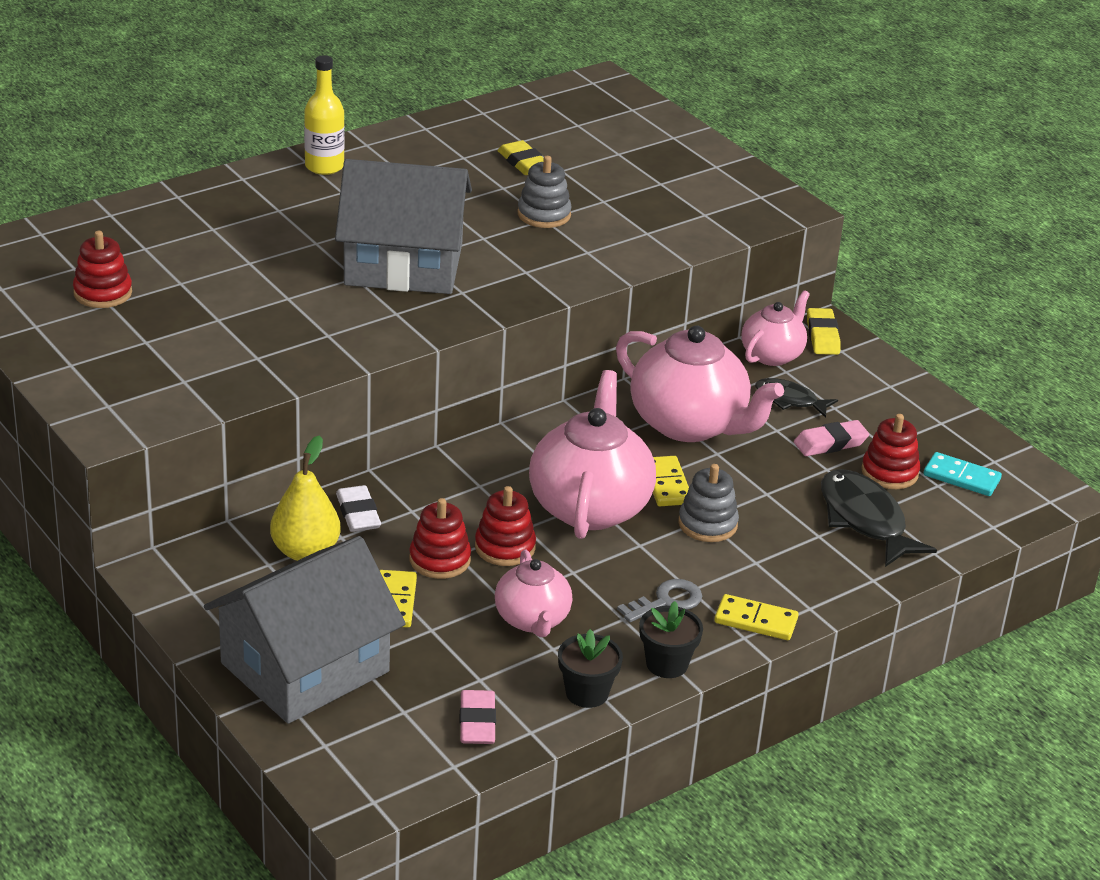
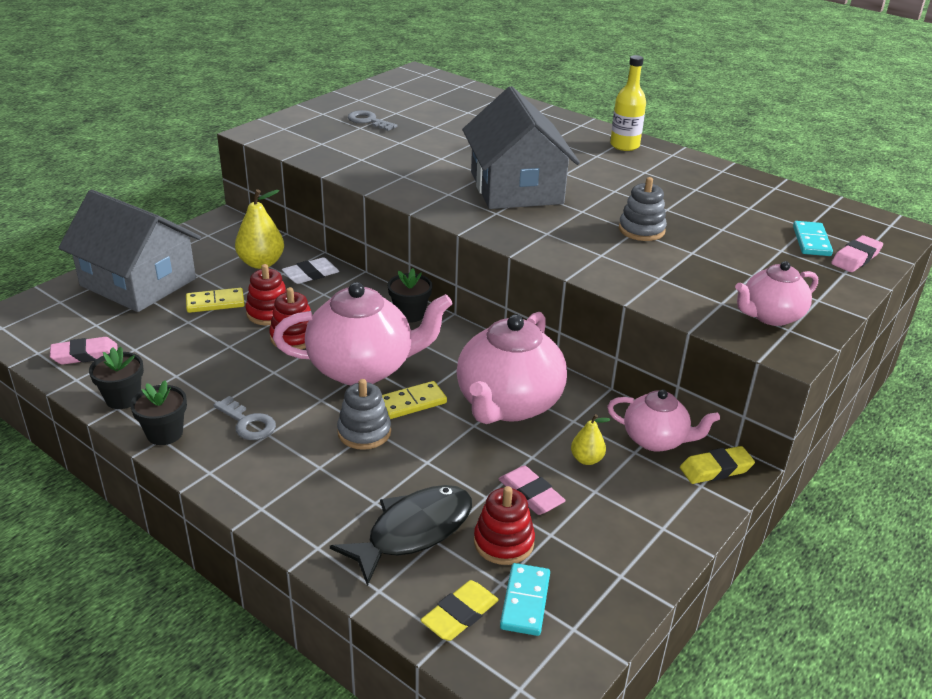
camera: 75 degrees right, 0 degrees up
(103, 293) = (406, 109): red stacking toy -> none
(127, 331) = (368, 121): none -> grey key
(490, 453) = (410, 314): none -> black flower pot
(523, 163) = (714, 212): yellow eraser -> yellow eraser (460, 614)
(532, 620) = (208, 361): pink teapot -> pink teapot (770, 316)
(608, 132) = (811, 241): none -> turquoise domino
(649, 122) = (856, 258): none -> pink eraser
(755, 621) = (233, 476): yellow domino -> none
(789, 400) = (586, 459): black fish -> yellow pear

